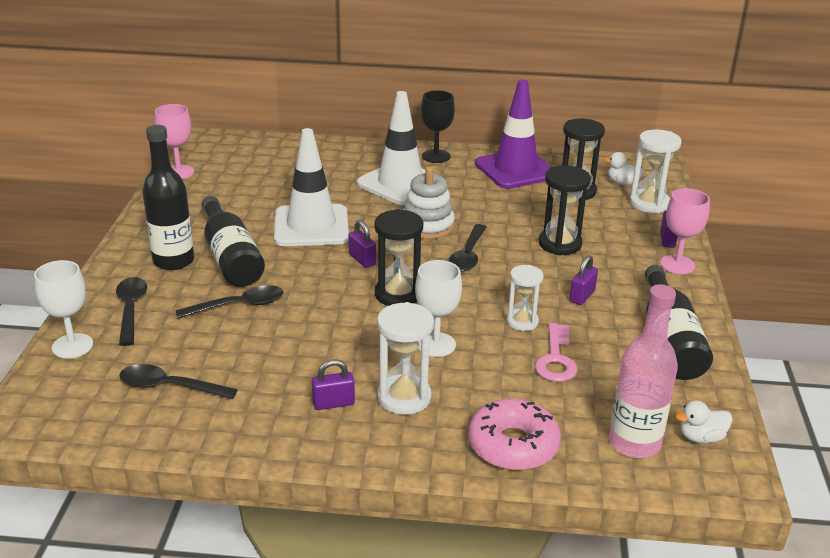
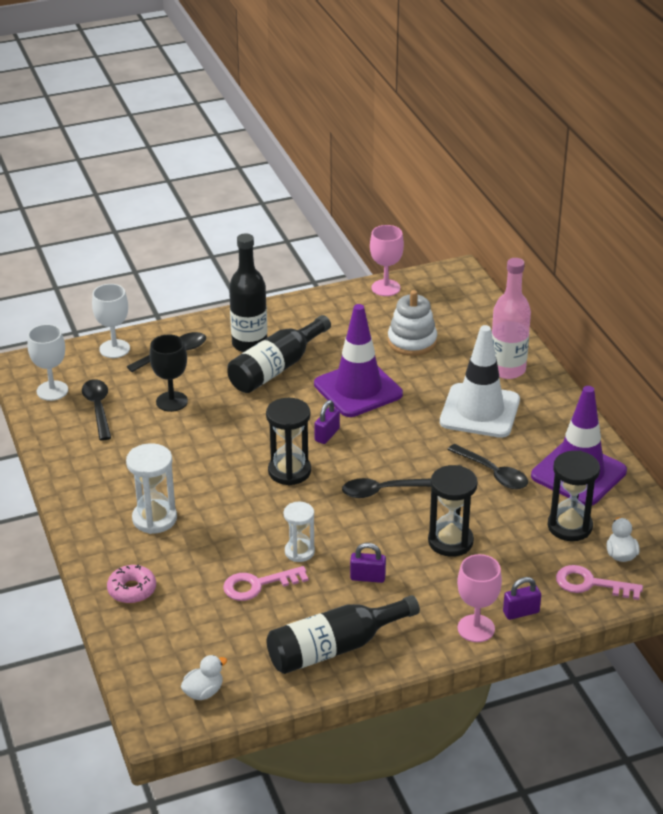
camera: 65 degrees right, 5 degrees up
(238, 305) = (213, 398): black spoon -> black spoon (493, 473)
(311, 226) = (358, 389): white traffic cone -> purple traffic cone
(333, 403) = (126, 487): purple padlock -> none
(427, 226) = (414, 452): white stacking toy -> white stacking toy (412, 341)
(436, 156) = (556, 415): black goblet -> black goblet (171, 401)
(436, 344) = (232, 514): white goblet -> white goblet (52, 391)
(513, 445) = (132, 590): pink donut -> pink donut, size x0.65
(634, 443) = (173, 654): pink bottle -> pink bottle (507, 369)
(649, 203) = (590, 584): white hourglass -> pink key
(701, 437) = (203, 692): white duck -> white duck turned 90 degrees clockwise

